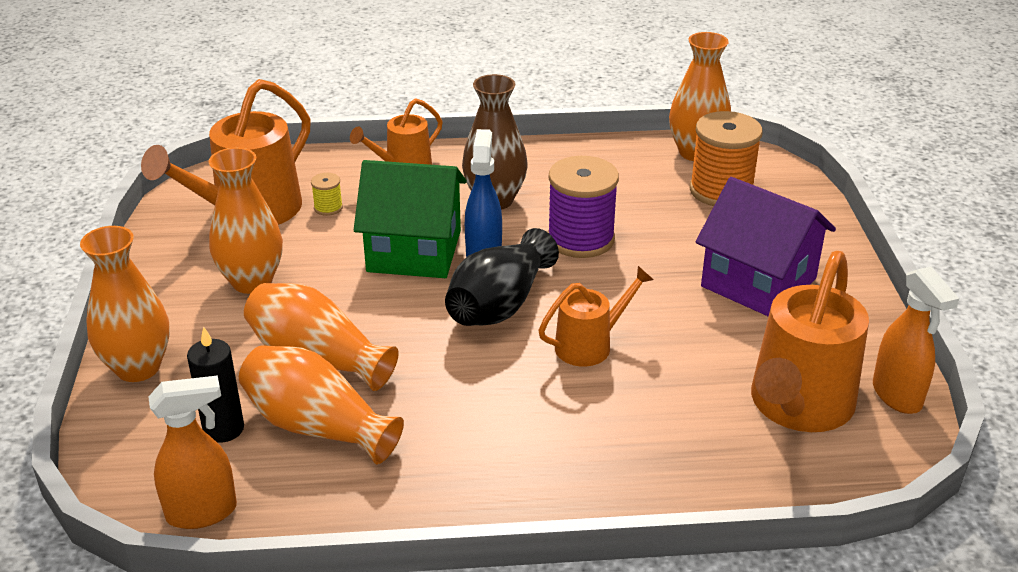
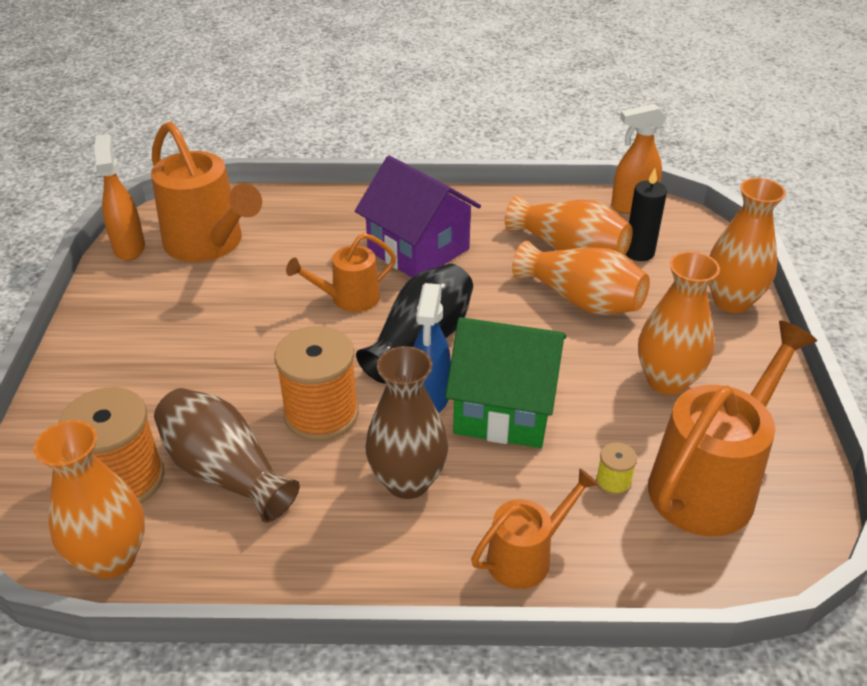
camera: 175 degrees left, 5 degrees up
(580, 239) = (321, 414): purple spool -> orange spool
(643, 198) = (225, 472): none -> brown vase
(759, 282) = (166, 349): purple house -> purple house (418, 249)
(797, 407) = (209, 244): orange watering can -> orange watering can turned 105 degrees clockwise

